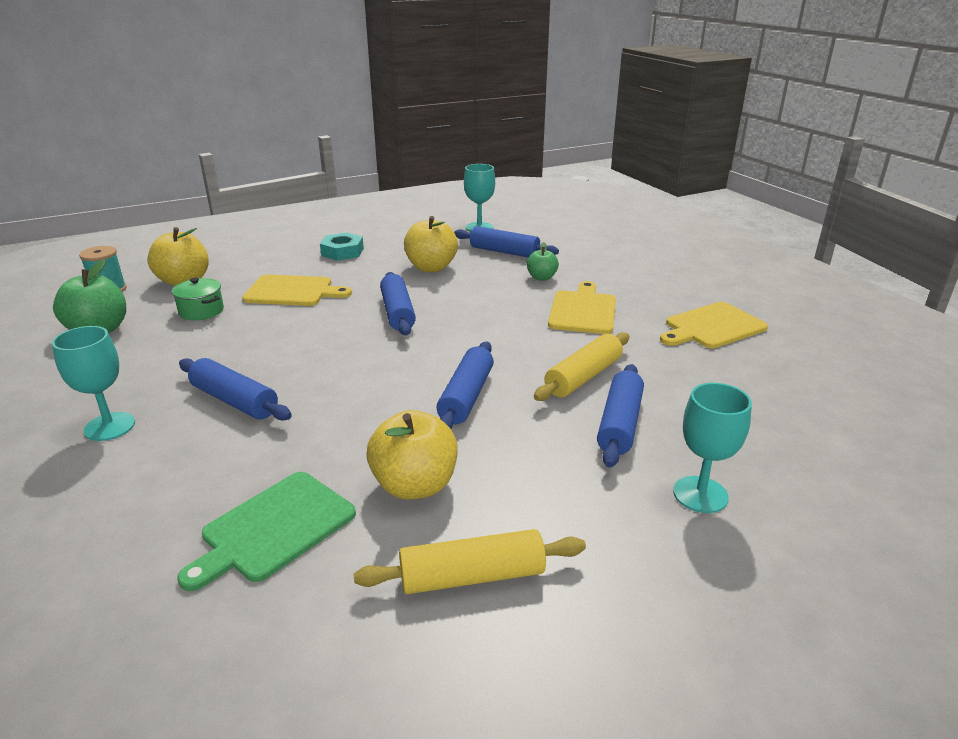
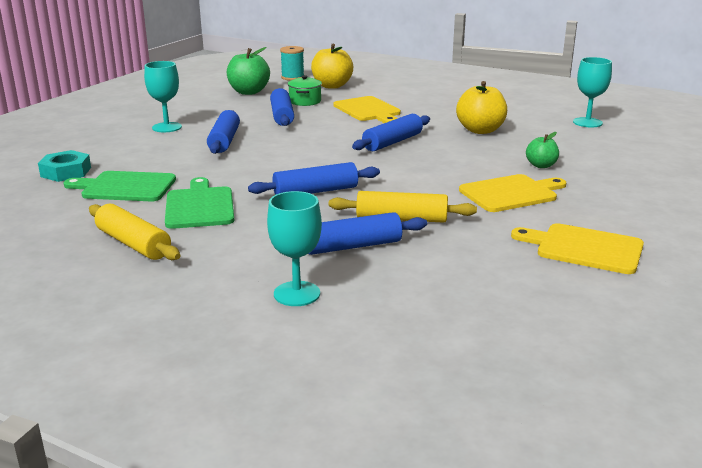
camera: 55 degrees right, 5 degrees down
(342, 252) = (449, 102): turquoise nut -> turquoise nut (66, 172)
(415, 485) = (199, 206): yellow apple -> green cutting board
(504, 252) = (560, 142): blue rolling pin -> blue rolling pin (282, 116)

